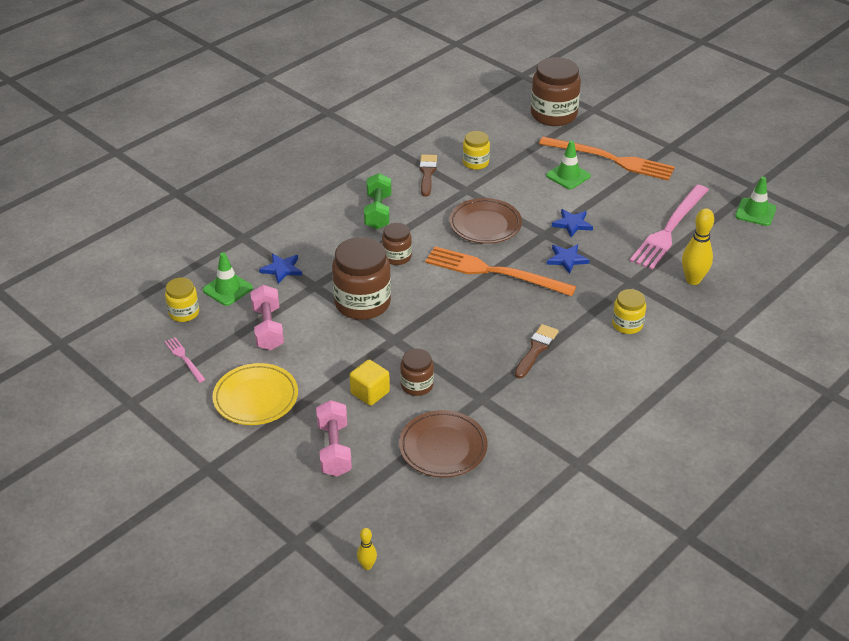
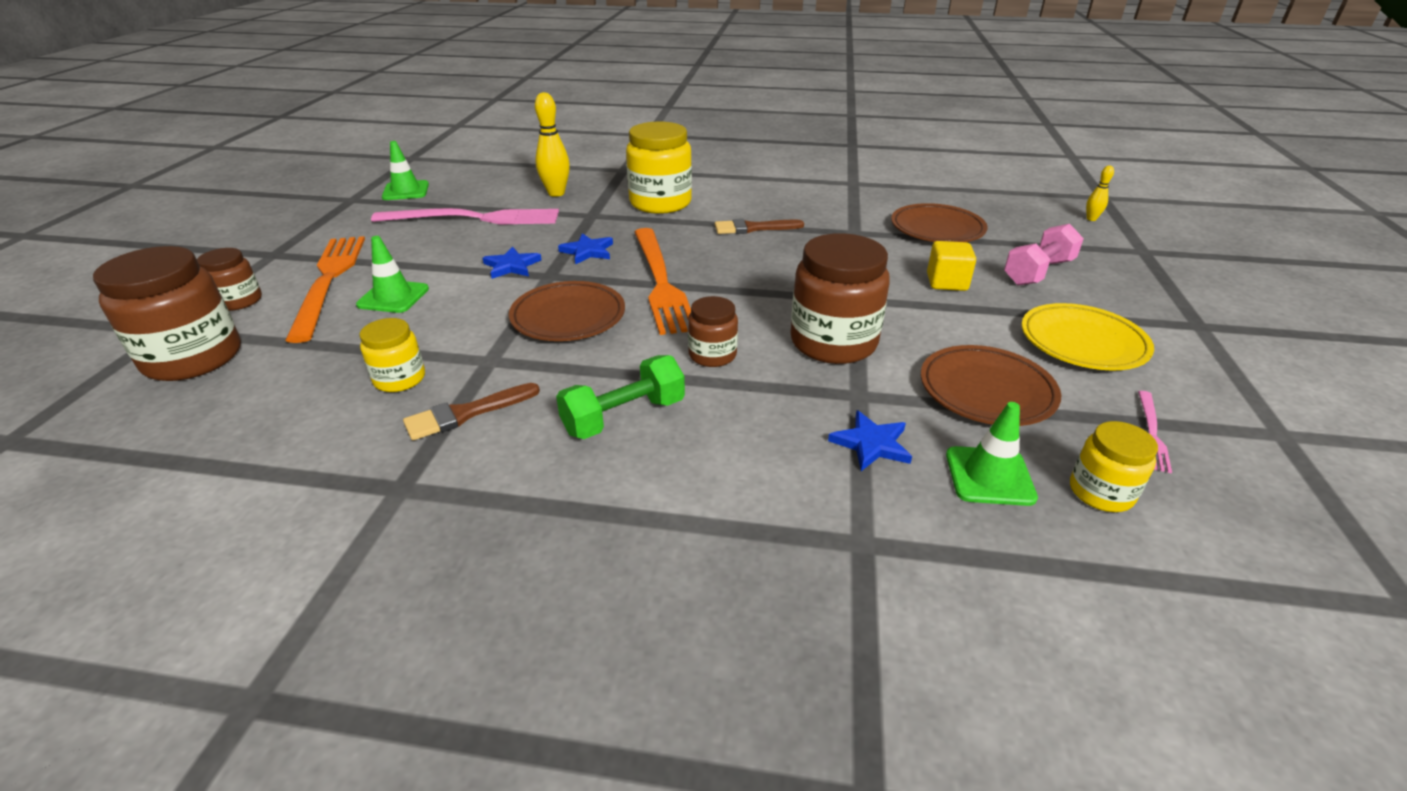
camera: 125 degrees left, 5 degrees down
(268, 328) = (986, 391): pink dumbbell -> brown plate
(417, 385) = (894, 264): brown jar -> brown jar (239, 301)
(627, 324) = (660, 203): yellow jar -> yellow jar, size x1.85

